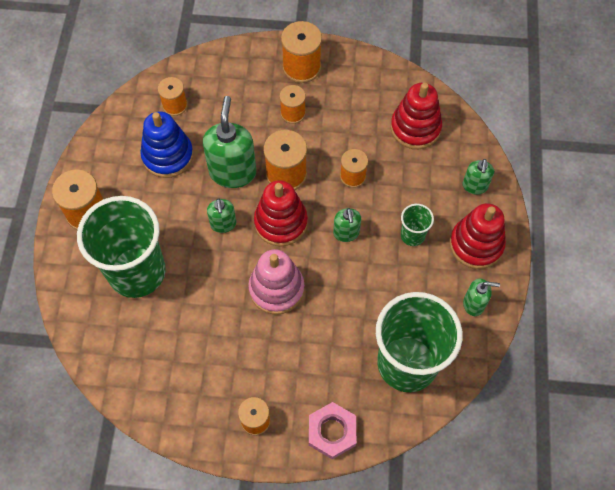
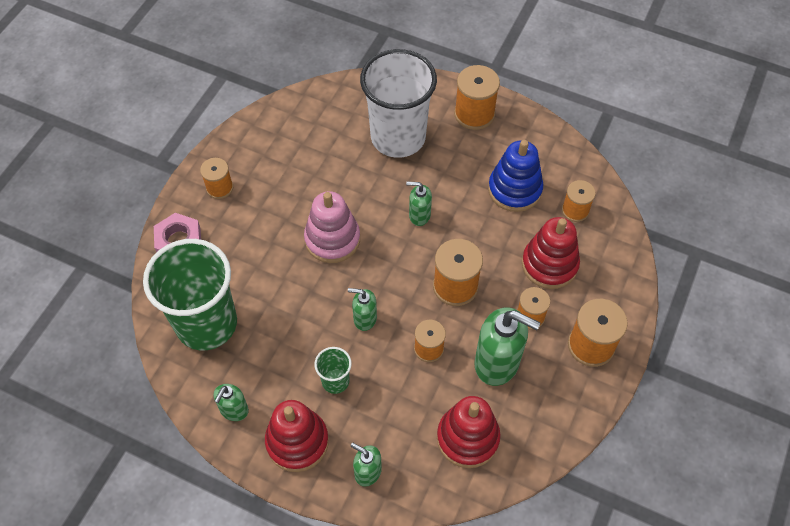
camera: 110 degrees right, 5 degrees down
(137, 272) = (398, 137): green cup -> white cup
(233, 172) = (475, 239): green soap dispenser -> green soap dispenser (497, 363)
(281, 222) = (401, 264): red stacking toy -> red stacking toy (549, 264)

